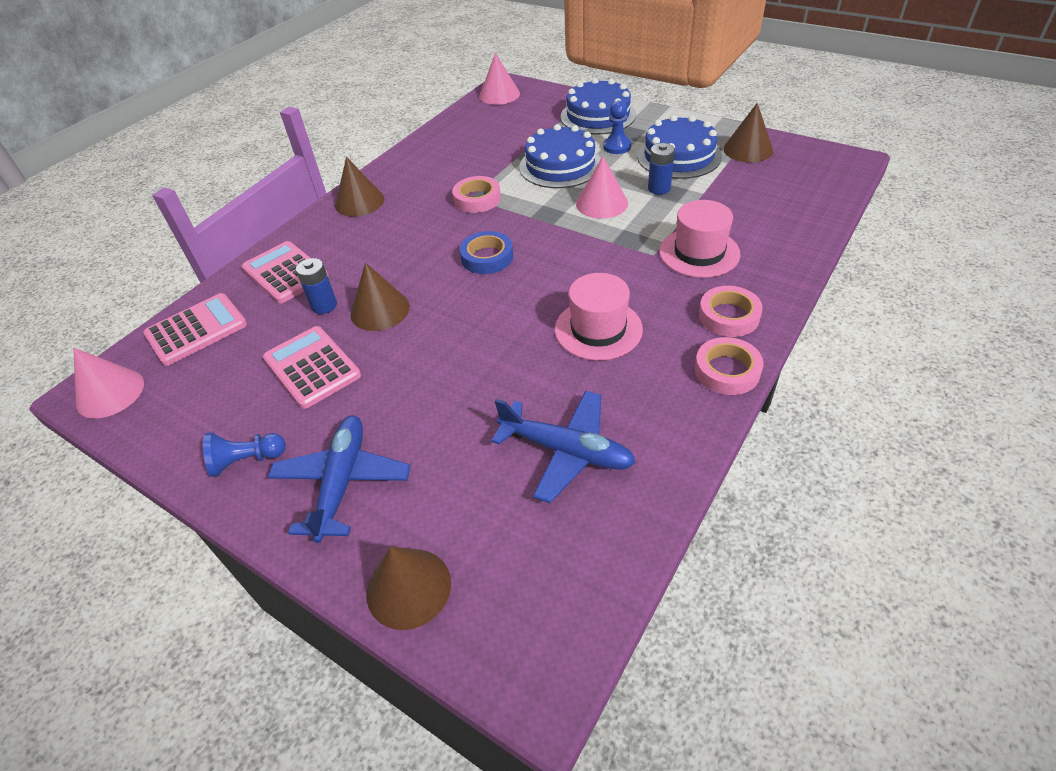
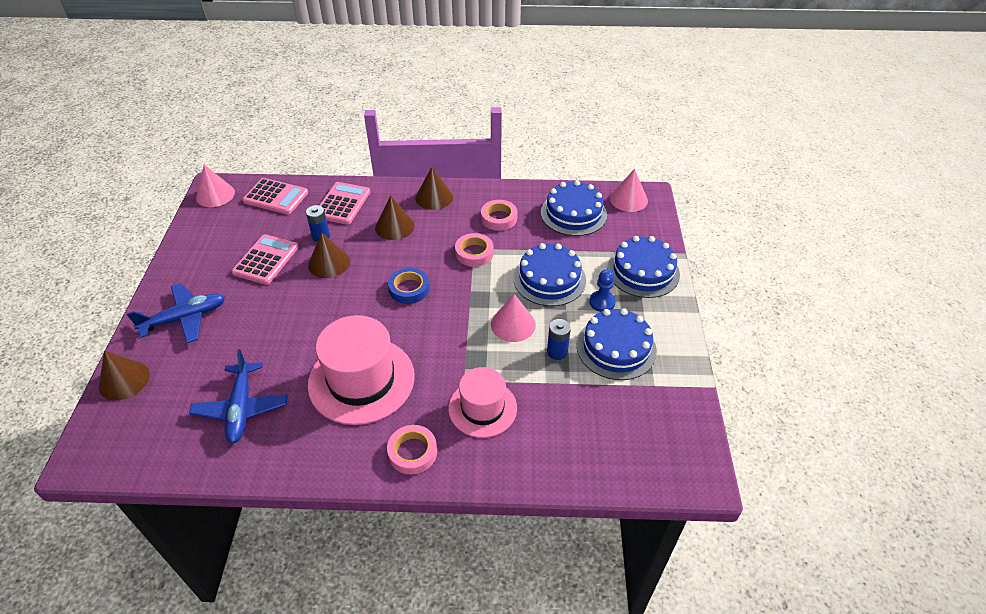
camera: 55 degrees right, 0 degrees up
(247, 460) = (187, 272): blue pawn -> none
(485, 127) = (573, 213): none -> blue cake
(598, 329) = (361, 380): pink hat -> pink hat, size x1.59
(727, 371) = (350, 470): pink tape -> pink tape (499, 218)
(748, 149) = (663, 393): brown cone -> brown cone (394, 226)

